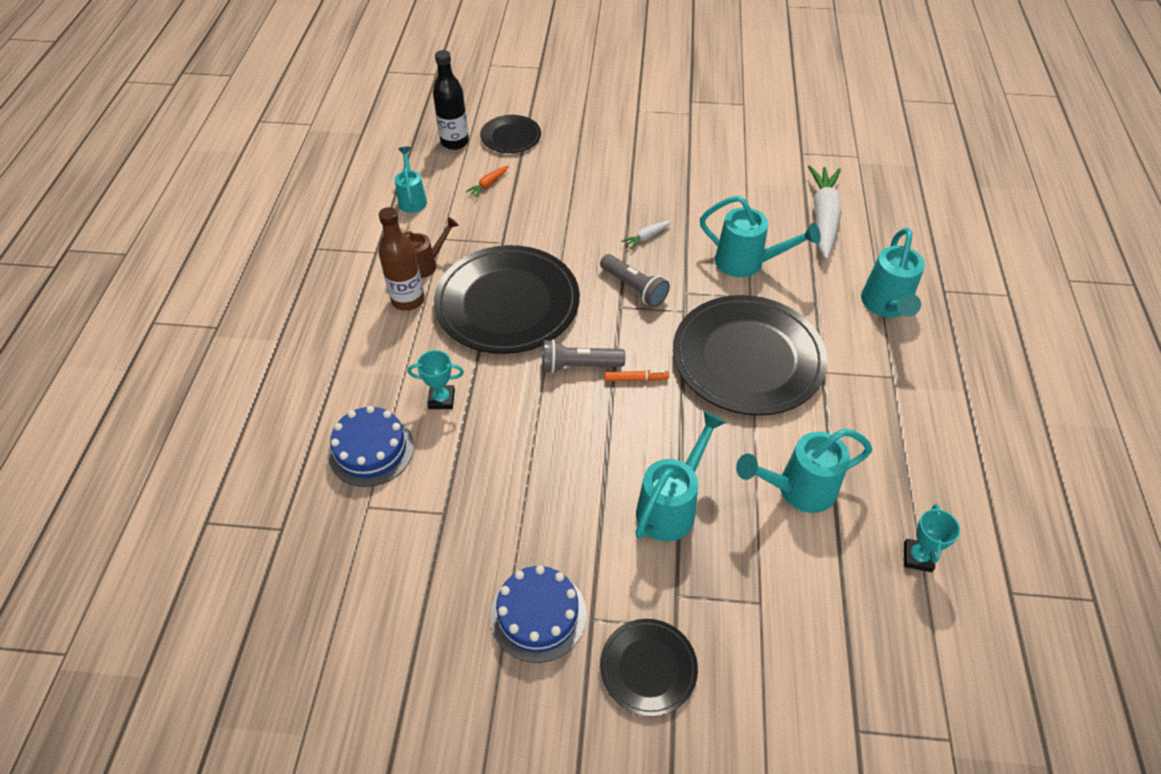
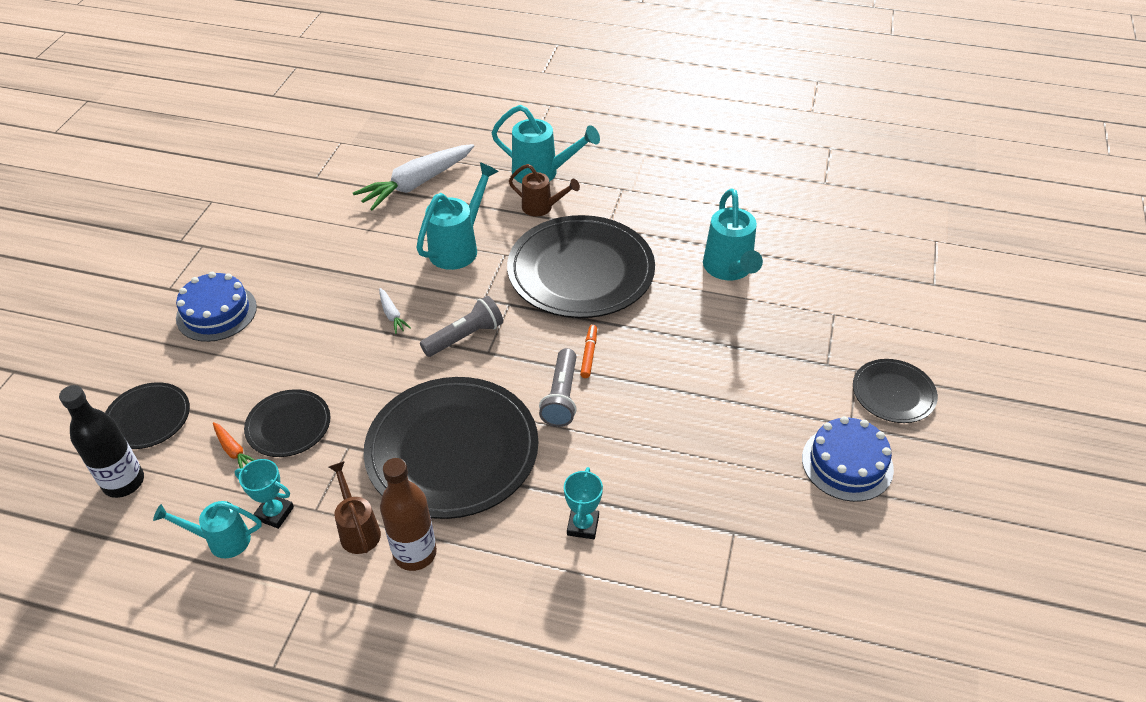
camera: 80 degrees left, 5 degrees down
(371, 450) = (643, 600): blue cake -> blue cake (216, 312)
(516, 206) = (288, 425): none -> black plate
(671, 506) = (739, 352): turquoise watering can -> none
(823, 218) = (416, 184): white carrot -> white carrot turned 60 degrees counterclockwise
(830, 314) = (542, 208): none -> brown watering can
(917, 557) = (795, 219): turquoise trophy -> turquoise trophy (274, 513)

